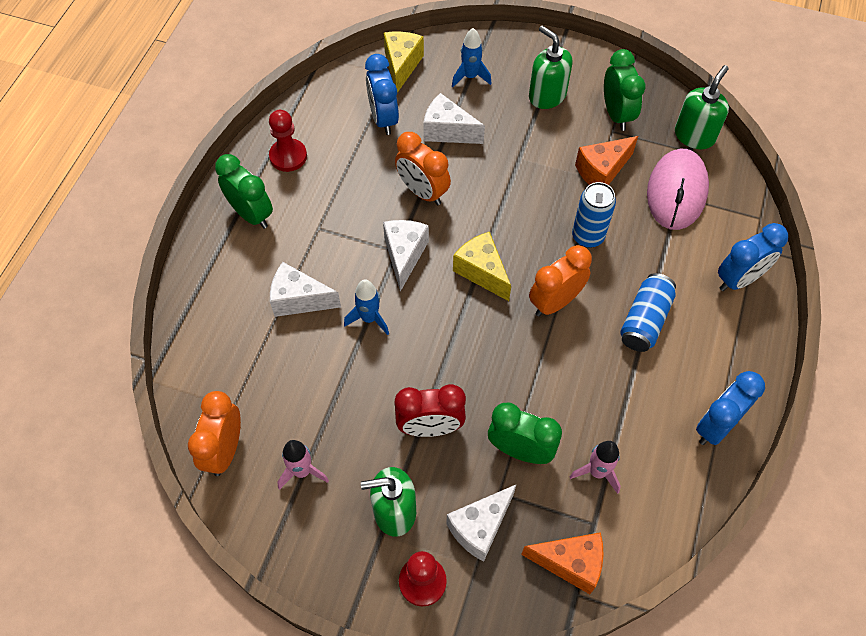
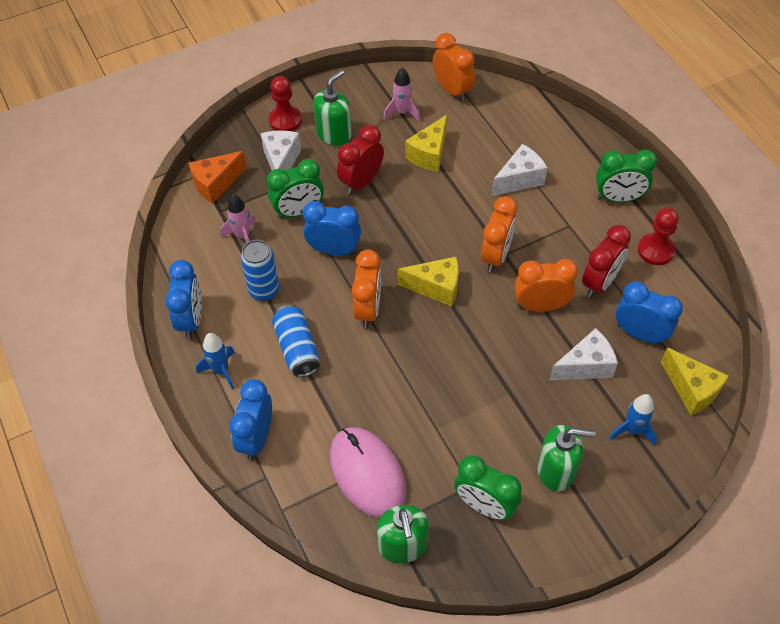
camera: 135 degrees right, 5 degrees down
(337, 398) = (429, 154): none -> yellow cheese
(359, 170) = (599, 282): none -> red clock
(369, 318) = (467, 204): blue rocket -> blue rocket (221, 370)
(404, 255) = (496, 255): white cheese -> orange clock
(528, 379) = (334, 250): none -> blue clock
(587, 236) = (395, 374): blue can -> blue can (264, 290)
(601, 171) = (440, 438): orange cheese -> none

